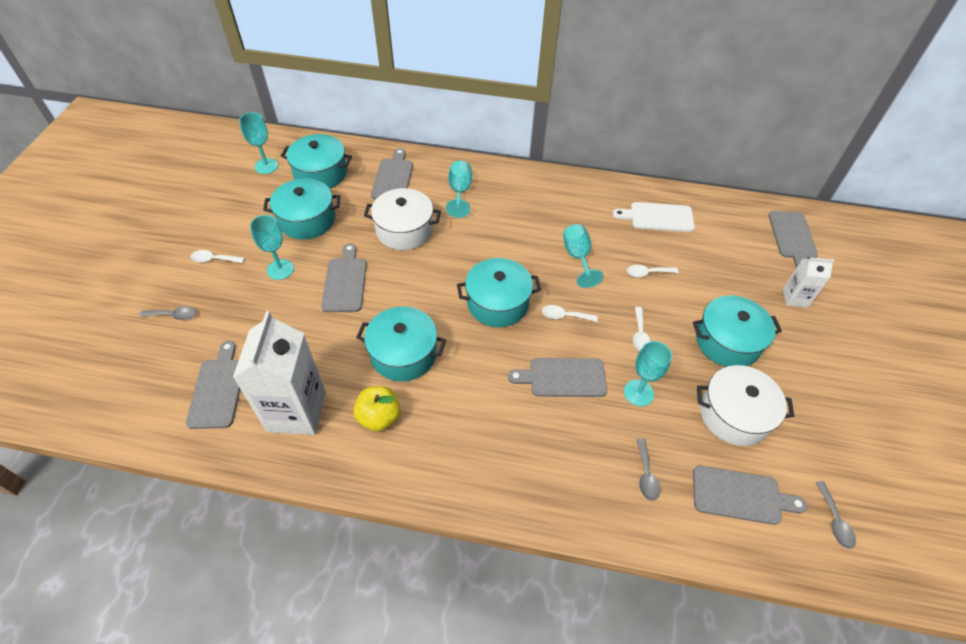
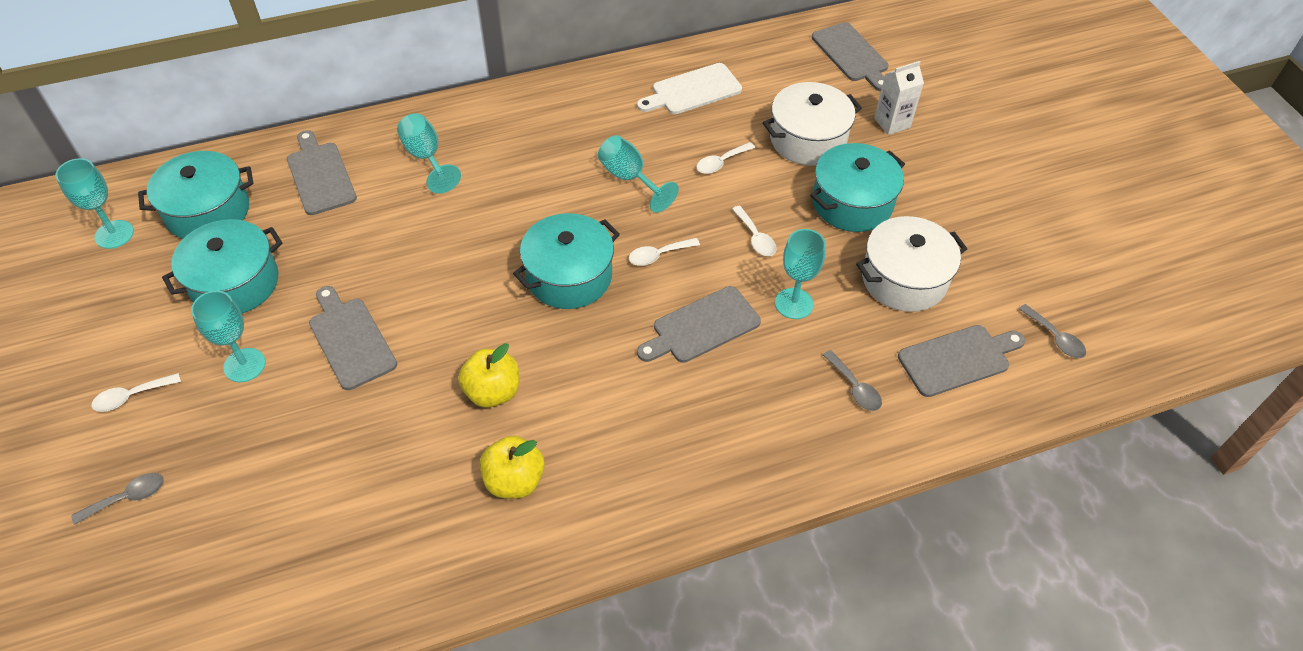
camera: 30 degrees left, 0 degrees up
(218, 389) = (271, 558): grey cutting board -> none
(296, 411) = (402, 528): white carton -> none
(403, 354) = (492, 392): turquoise pot -> yellow apple
(404, 230) = (385, 238): white pot -> white pot (808, 139)

